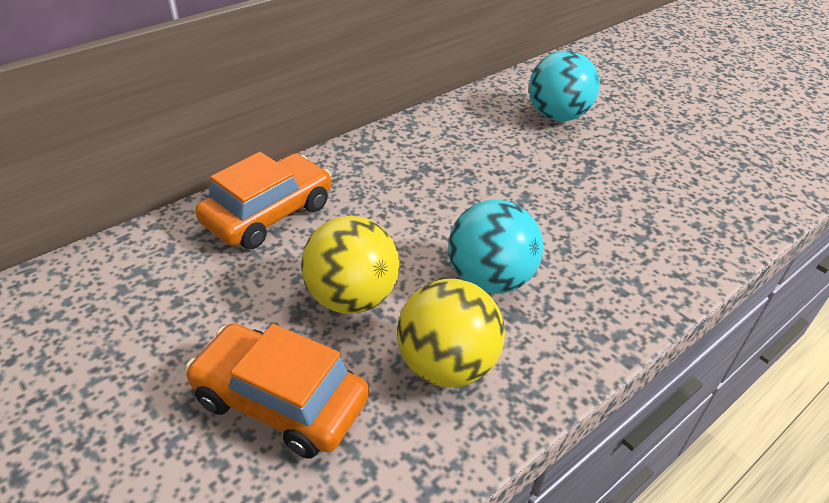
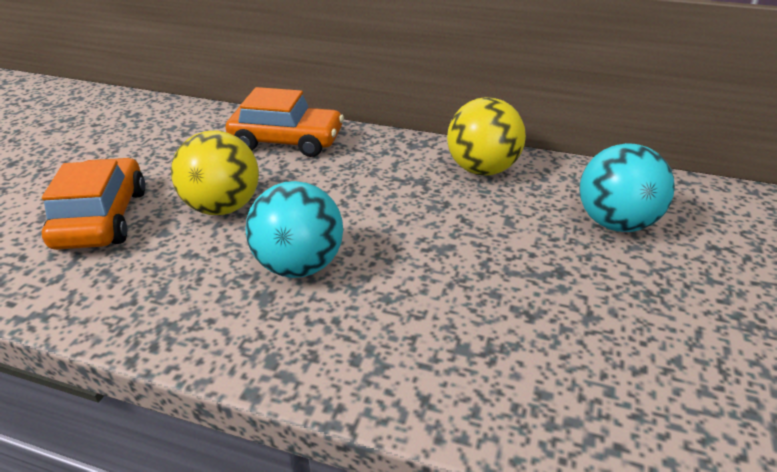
camera: 60 degrees right, 5 degrees down
(447, 365) = (176, 278): yellow ball -> yellow ball (482, 169)

